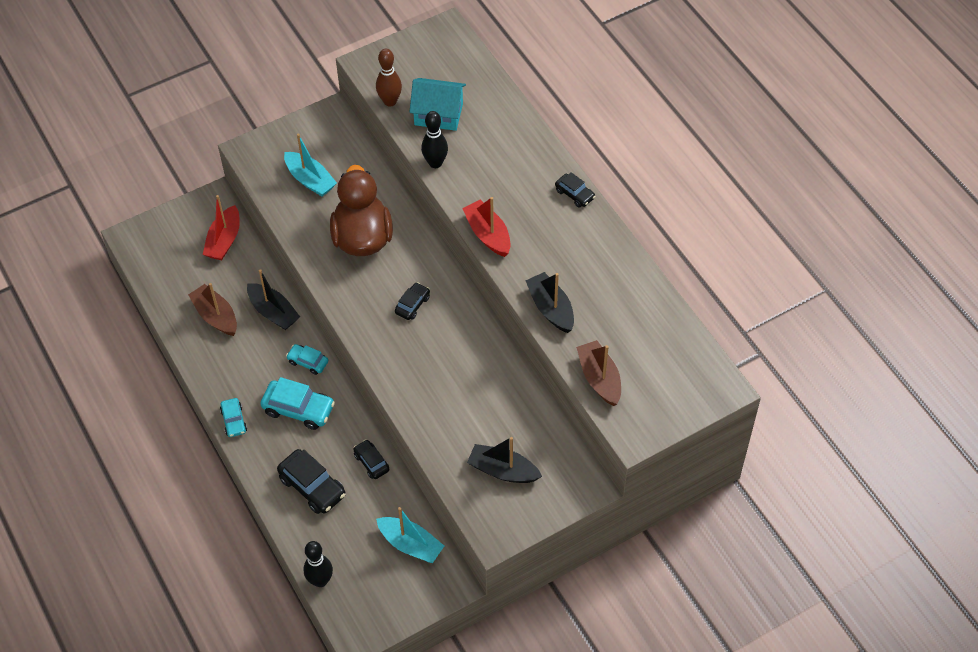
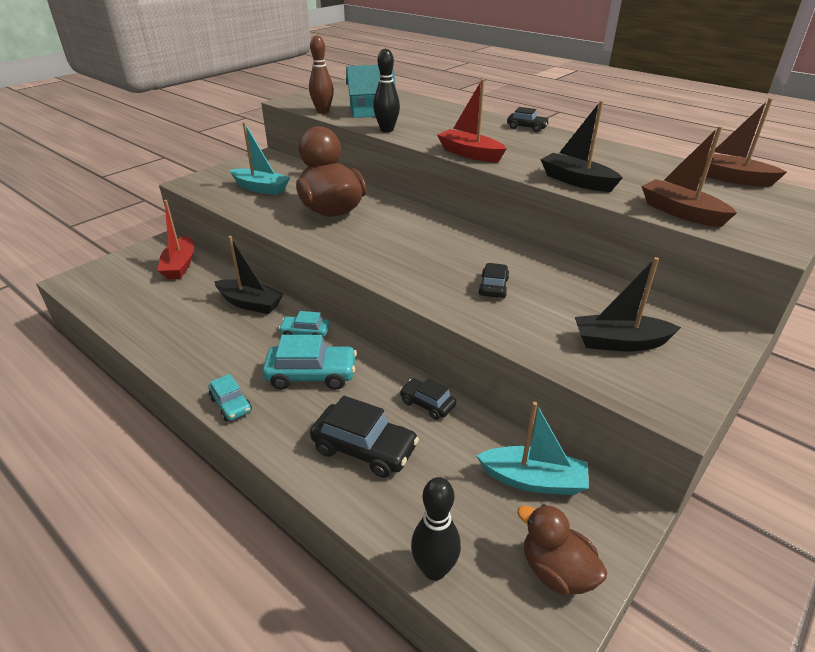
camera: 20 degrees left, 20 degrees down
(216, 316) = (183, 319): brown boat -> brown boat (730, 178)
(388, 604) = (556, 571): none -> brown duck
(412, 305) = (410, 240): black car -> black car (493, 287)

